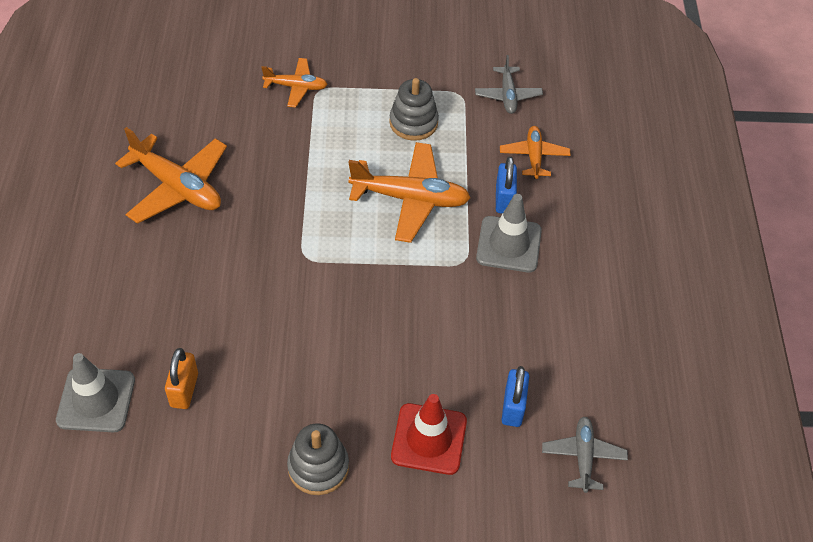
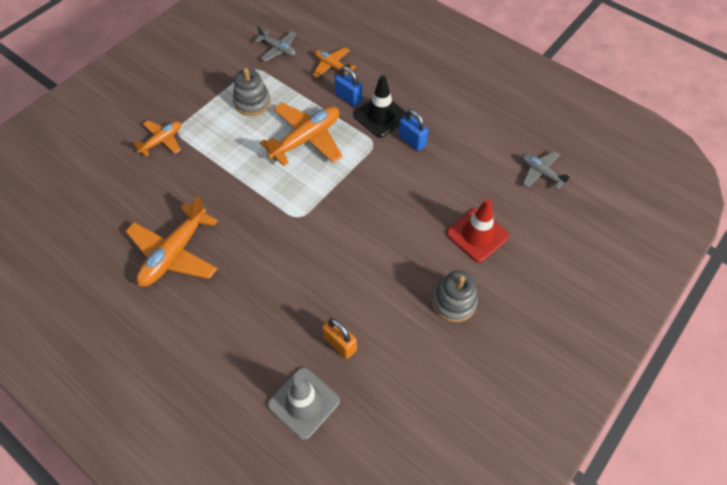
camera: 50 degrees left, 5 degrees up
(177, 187) = (175, 253): orange plane -> orange plane turned 135 degrees clockwise
(509, 244) = (381, 116): grey traffic cone -> black traffic cone
(513, 407) = (487, 183): blue padlock -> blue padlock (412, 141)

